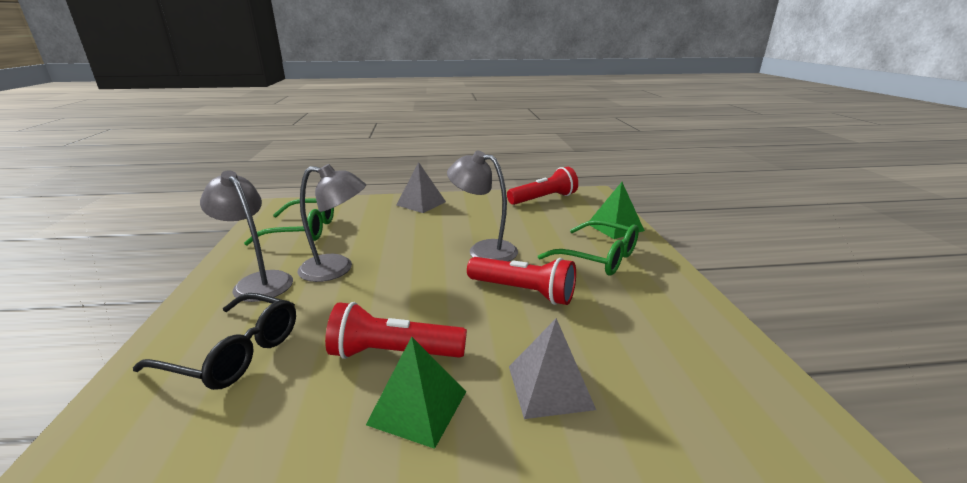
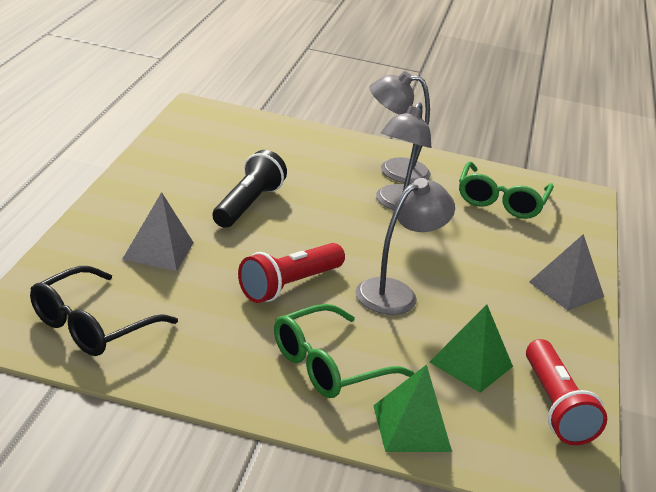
camera: 105 degrees right, 5 degrees up
(235, 353) = (293, 155): black glasses -> black glasses (91, 325)
(258, 281) = (393, 170): grey lamp -> grey lamp turned 150 degrees counterclockwise
(394, 353) = (247, 205): red flashlight -> black flashlight
(417, 407) = (185, 201): green pyramid -> green pyramid (471, 364)

